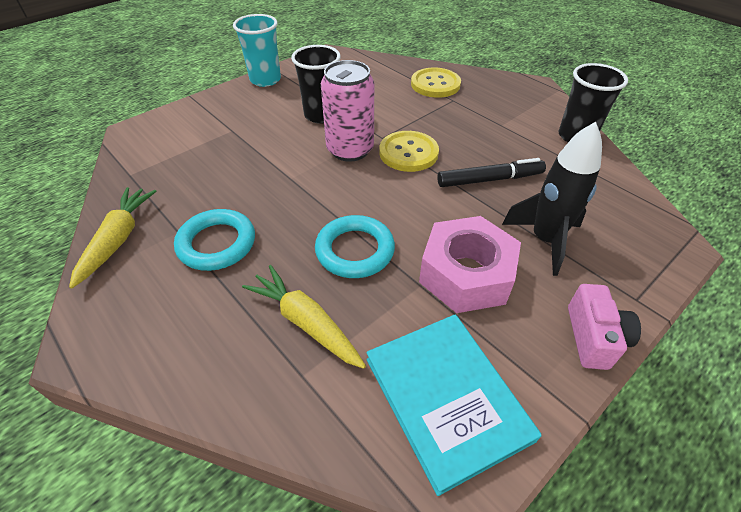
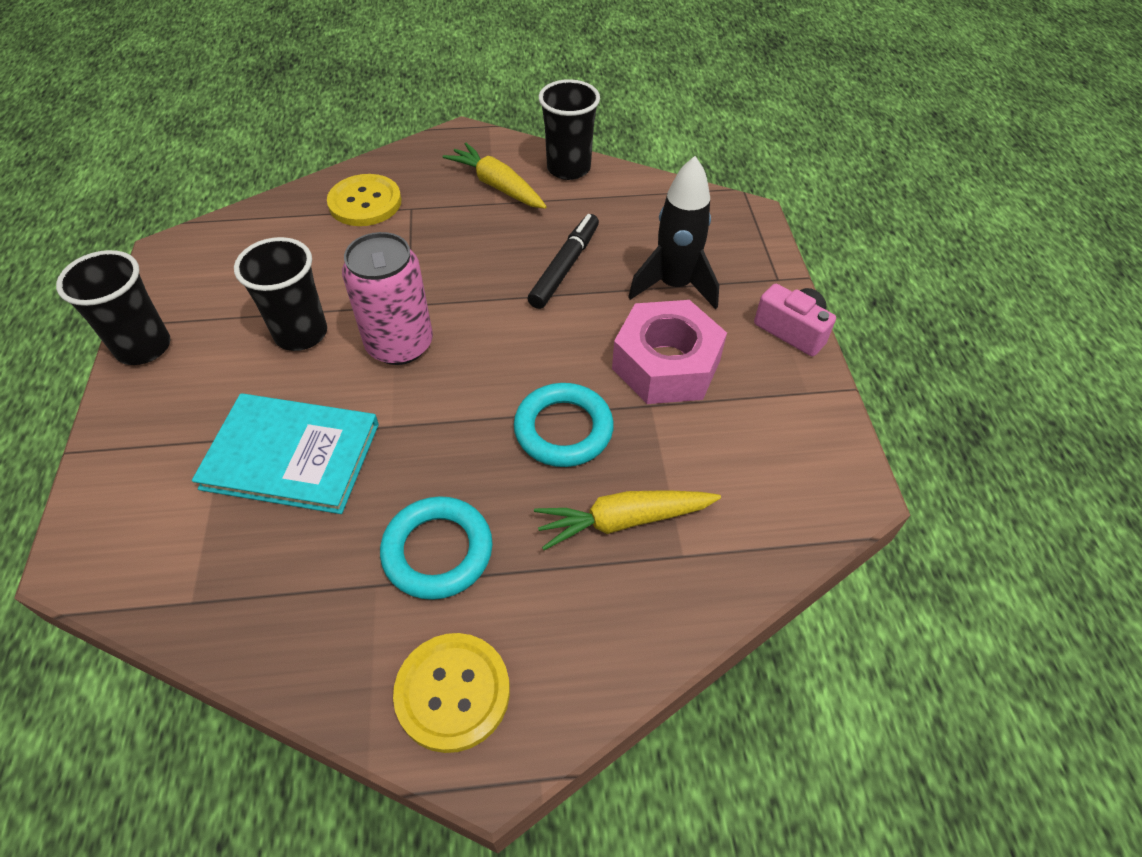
camera: 55 degrees left, 5 degrees up
(118, 239) = (327, 661): yellow carrot -> yellow carrot (497, 186)
(265, 80) = (143, 347): turquoise cup -> black cup
(408, 153) = (460, 299): yellow button -> yellow button (452, 692)
(446, 398) = (779, 461): turquoise book -> turquoise book (291, 455)

